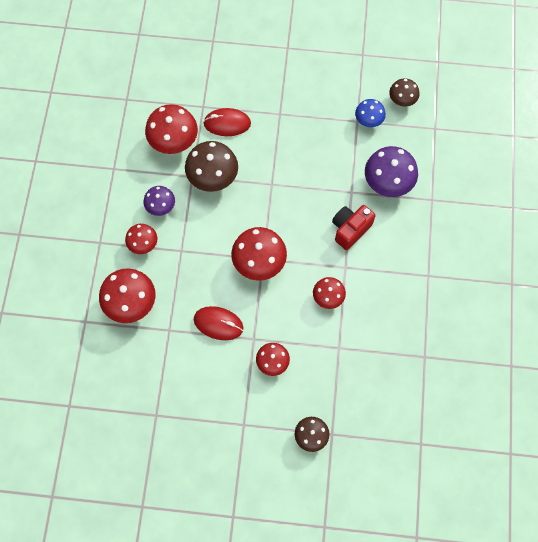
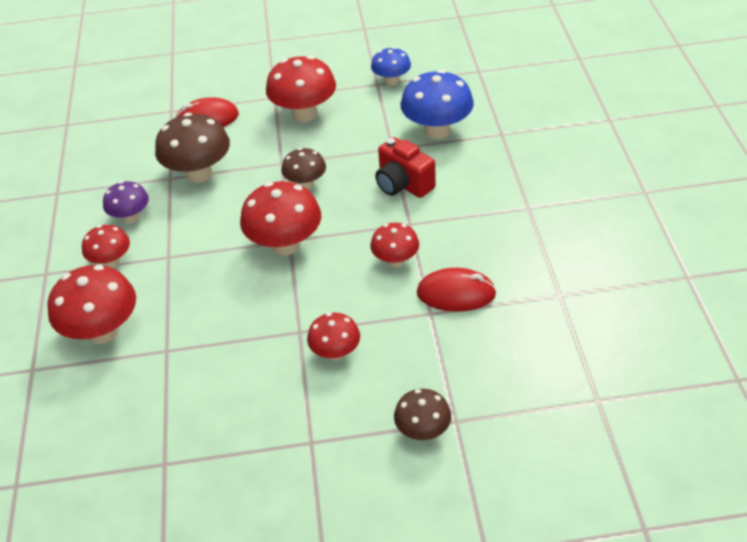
camera: 10 degrees left, 25 degrees down
(174, 142) = (138, 150): red mushroom -> red mushroom (304, 114)
(218, 323) = (241, 326): red mouse -> red mouse (456, 293)
(350, 229) = (403, 184): red camera -> red camera turned 75 degrees counterclockwise
(387, 183) = (437, 130): purple mushroom -> blue mushroom
(402, 100) = (427, 56): brown mushroom -> brown mushroom (306, 184)

